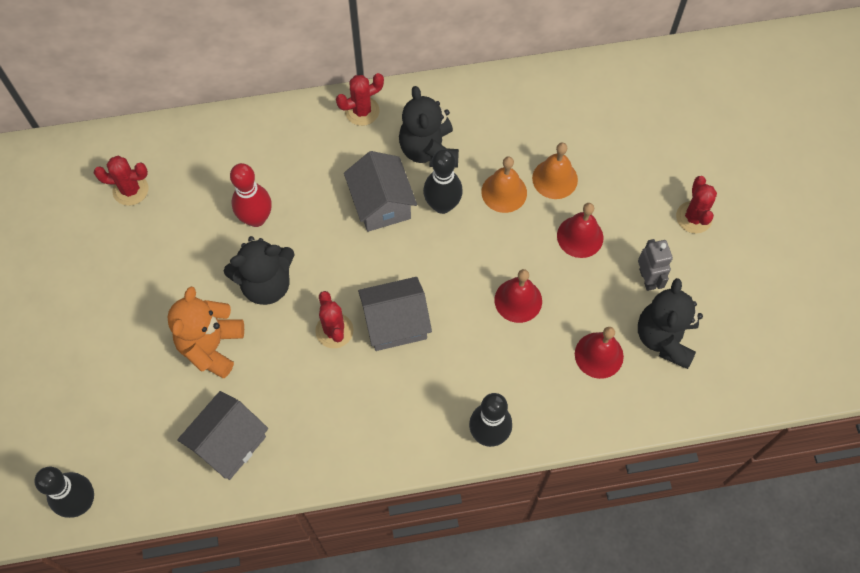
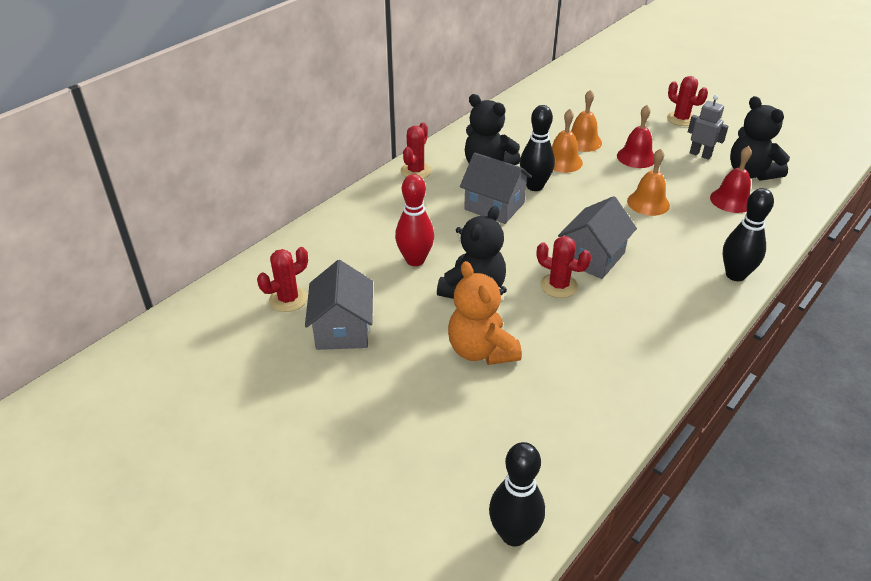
camera: 40 degrees left, 25 degrees down
(229, 443) = (579, 400): grey house -> grey house (342, 329)
(518, 300) = (648, 203): red bell -> orange bell

